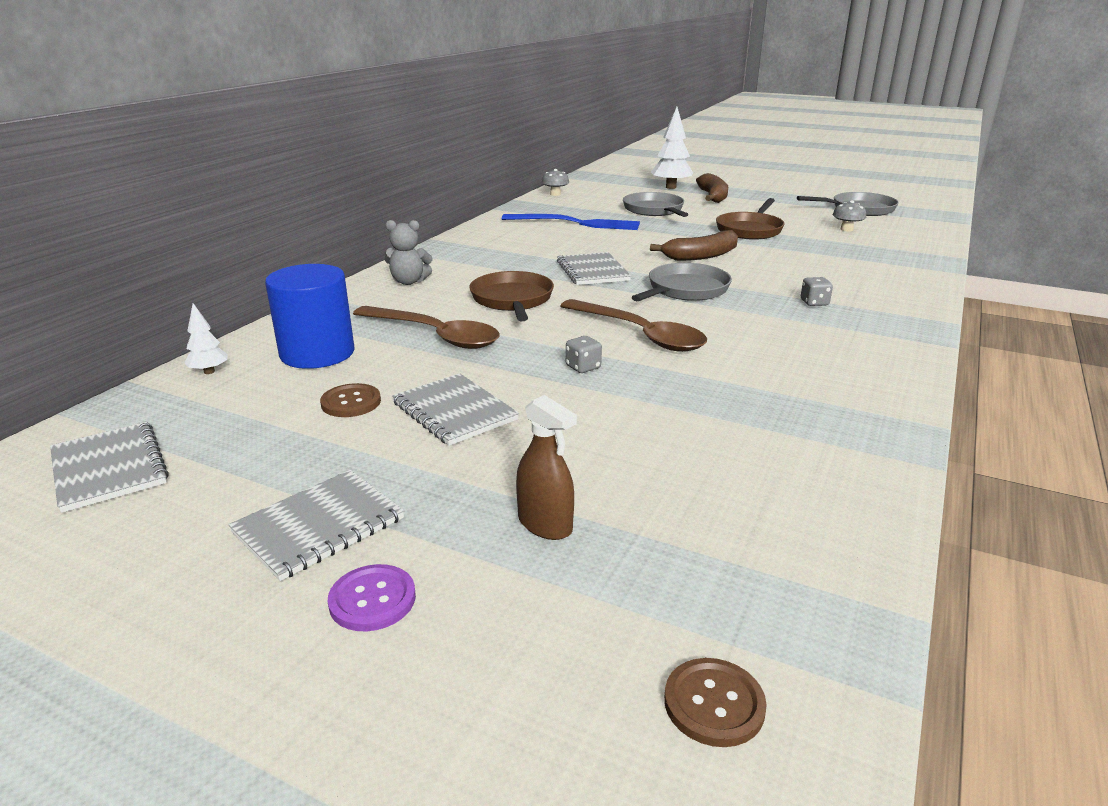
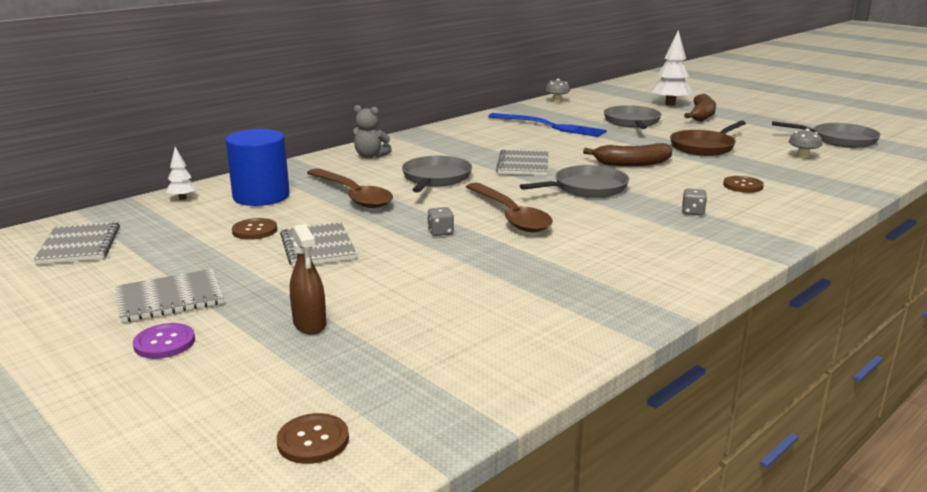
camera: 20 degrees right, 5 degrees down
(512, 300) = (436, 178): brown pan -> grey pan
(828, 267) = (743, 186): none -> brown button

